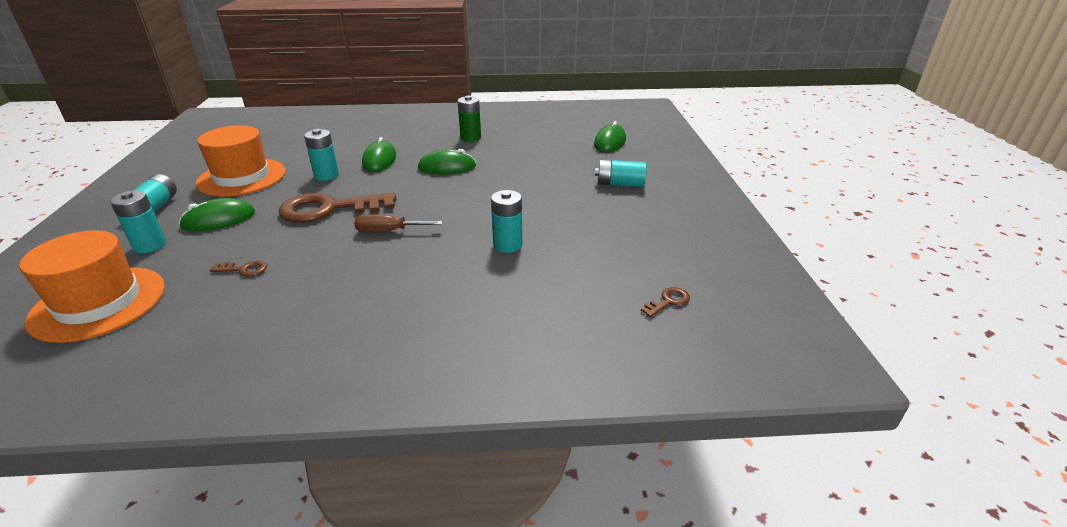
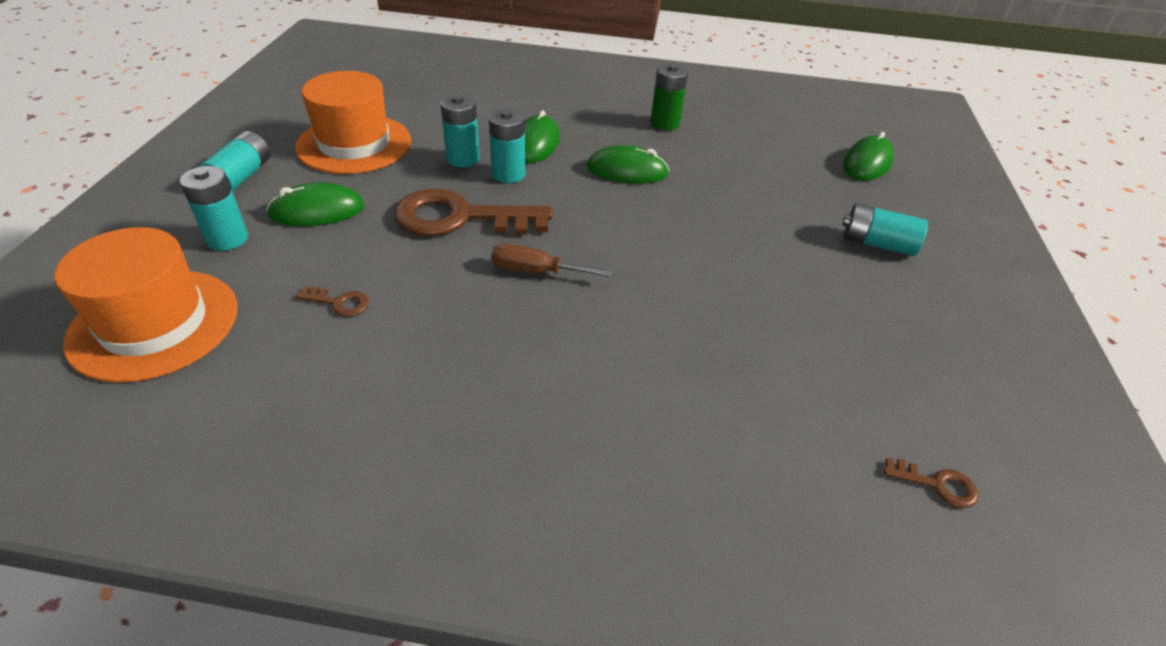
camera: 10 degrees right, 10 degrees up
(507, 245) = (700, 327): turquoise battery -> turquoise battery (508, 174)
(668, 301) = (937, 484): brown key -> brown key turned 45 degrees clockwise

